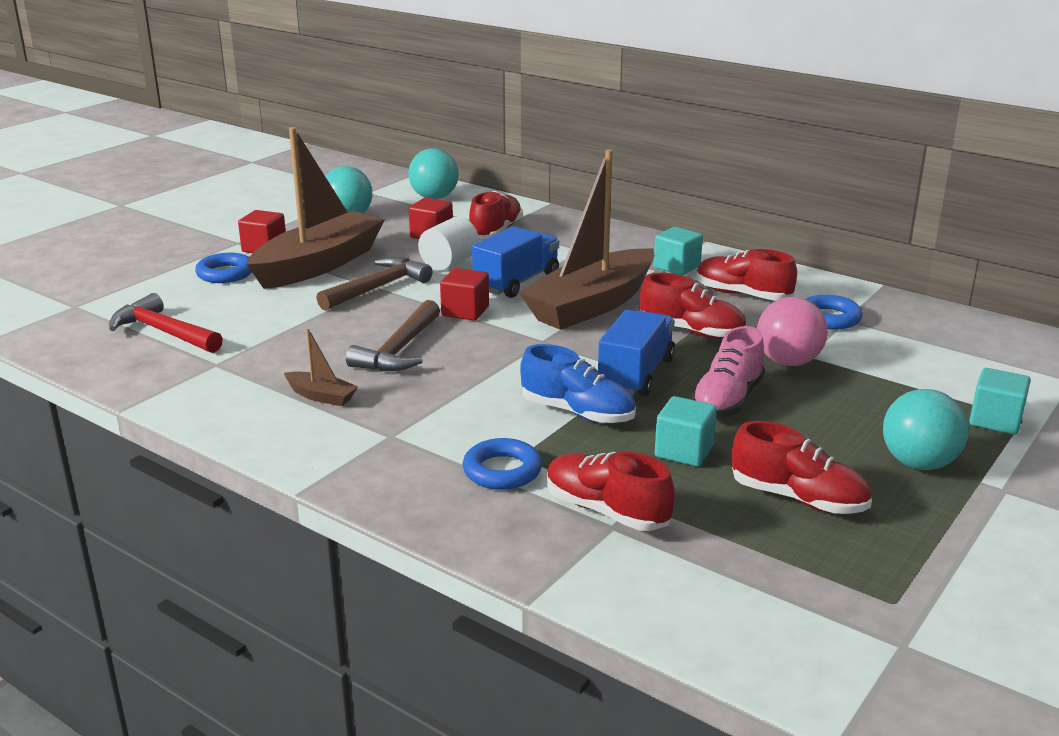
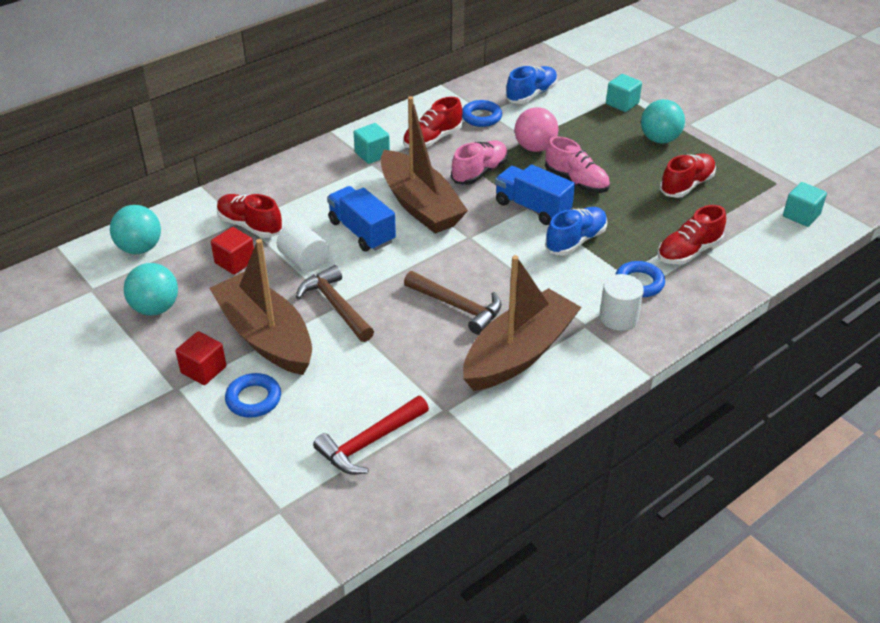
camera: 75 degrees left, 15 degrees up
(321, 396) = (519, 353): brown boat -> brown boat, size x2.47
(415, 460) = (618, 317): none -> white cylinder
(465, 311) = (403, 265): red cube -> none
(684, 451) = (631, 211): turquoise cube -> turquoise cube (801, 215)
(692, 331) = (479, 172): red shoe -> pink shoe
(931, 345) = (531, 95): none -> blue shoe

